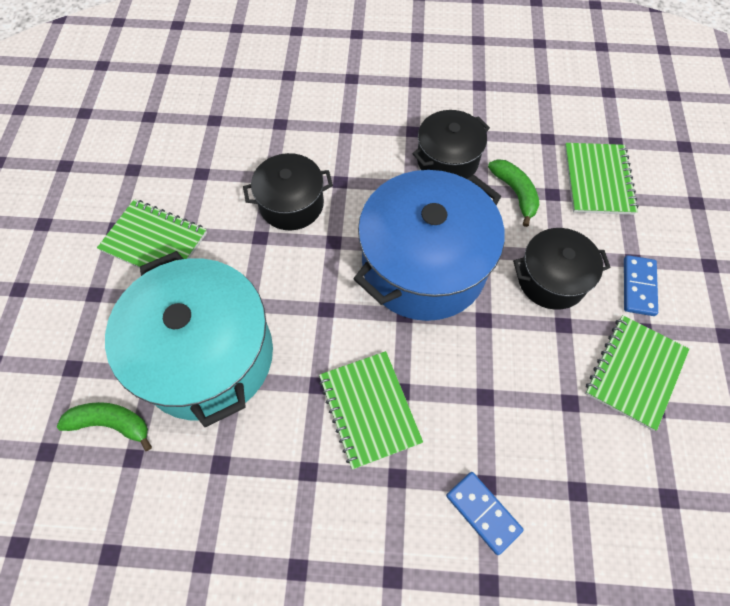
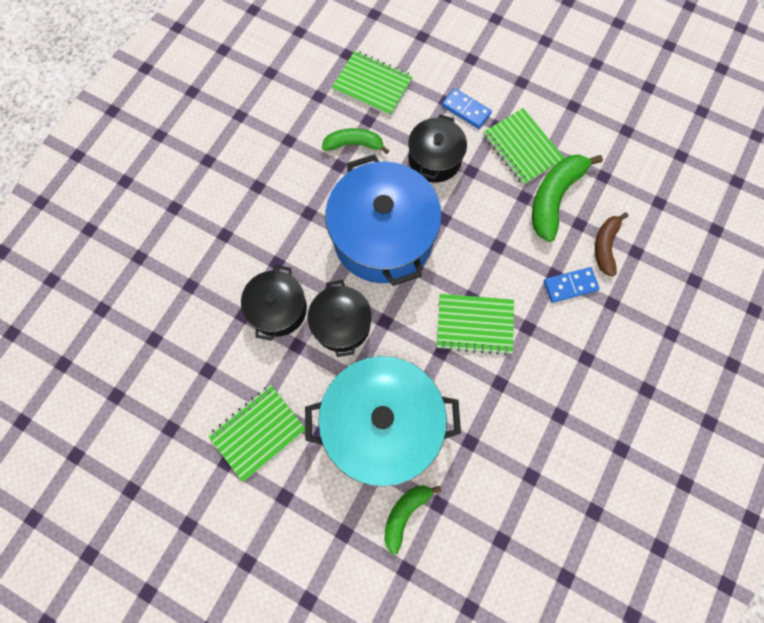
camera: 65 degrees left, 10 degrees up
(447, 160) = (299, 175): black pot -> black pot (341, 324)
(567, 541) = (605, 246): none -> brown banana
(593, 441) = (554, 198): none -> green banana

